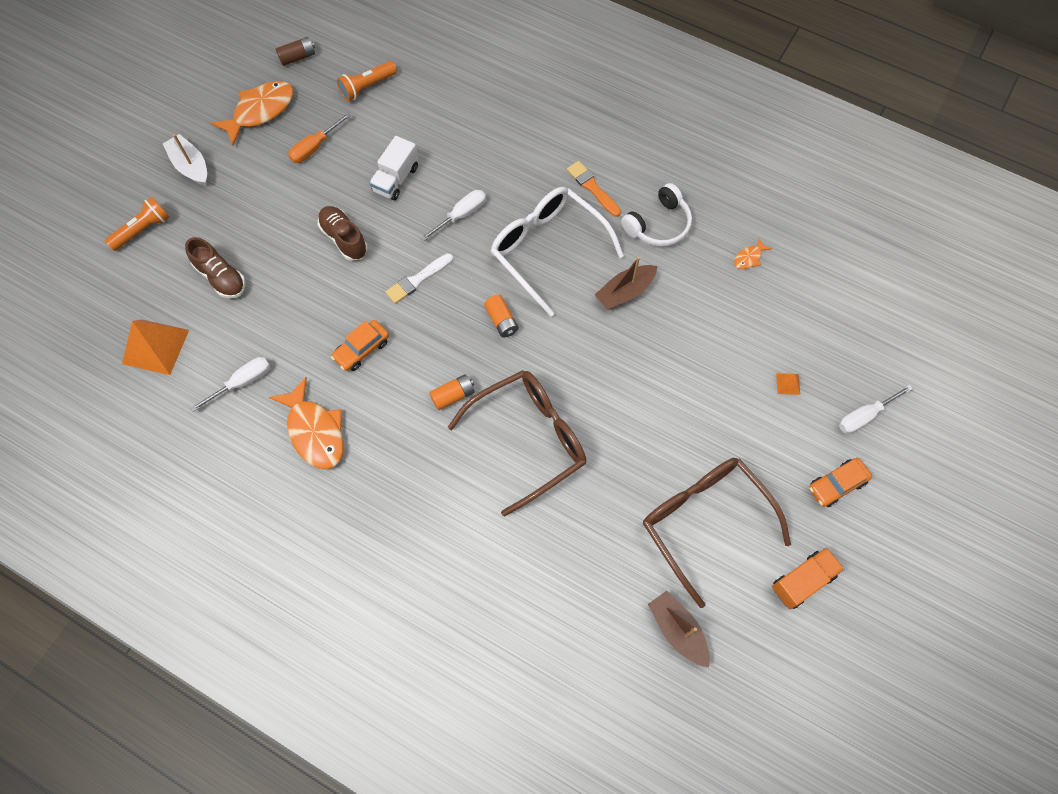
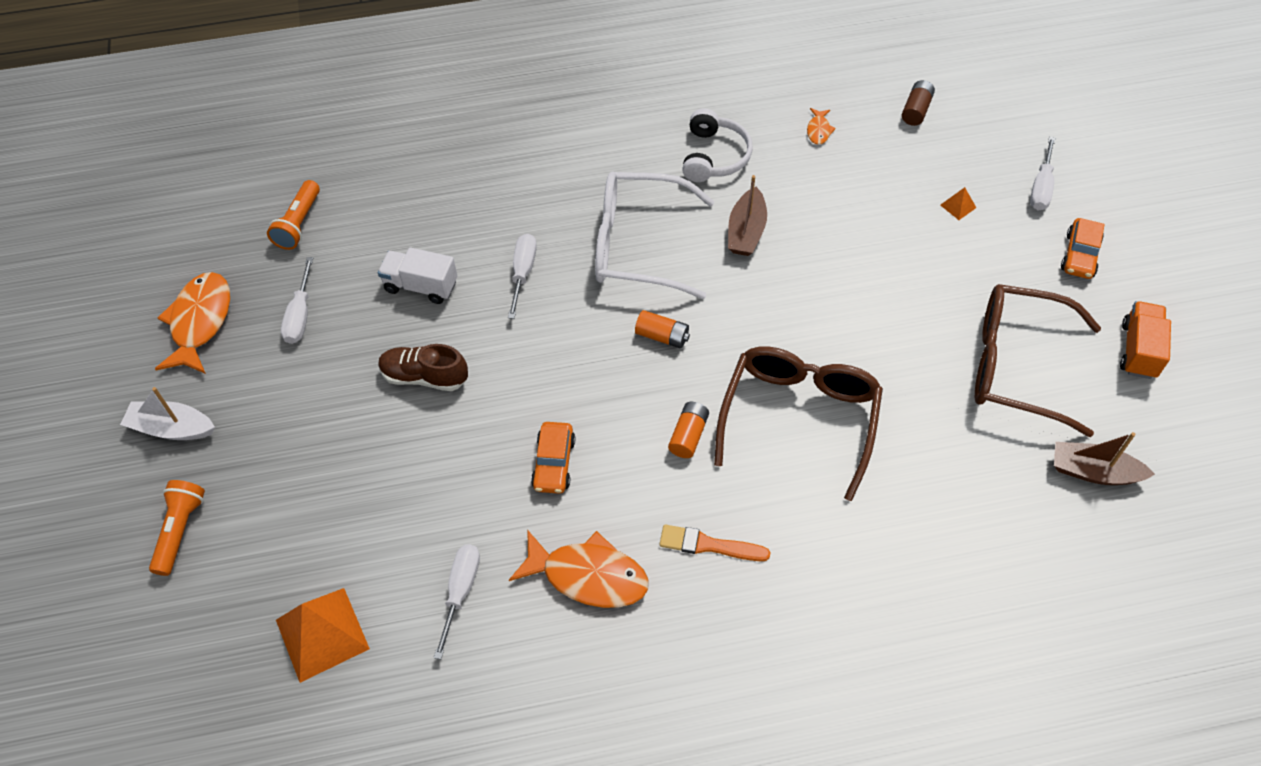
camera: 40 degrees left, 10 degrees down
(221, 277) = (326, 510): brown shoe -> none
(298, 57) = (189, 244): brown battery -> brown battery (916, 110)
(315, 147) = (300, 315): orange screwdriver -> white screwdriver
(396, 179) = (421, 286): white truck -> white truck turned 120 degrees clockwise
(418, 280) = (542, 359): white brush -> none
(592, 188) = (622, 166): orange brush -> orange brush (709, 545)

